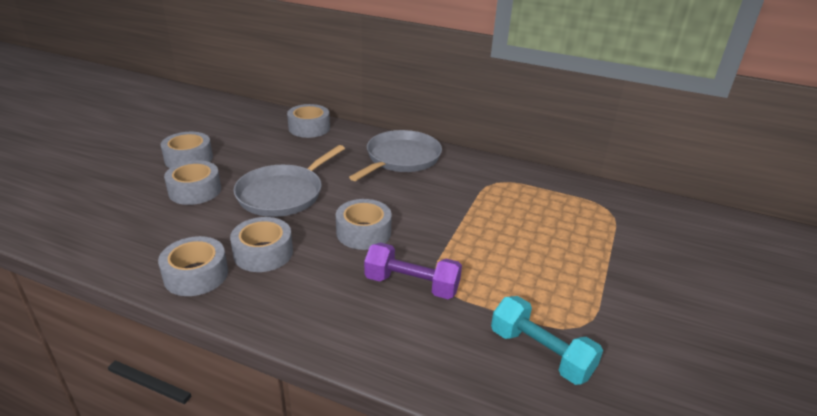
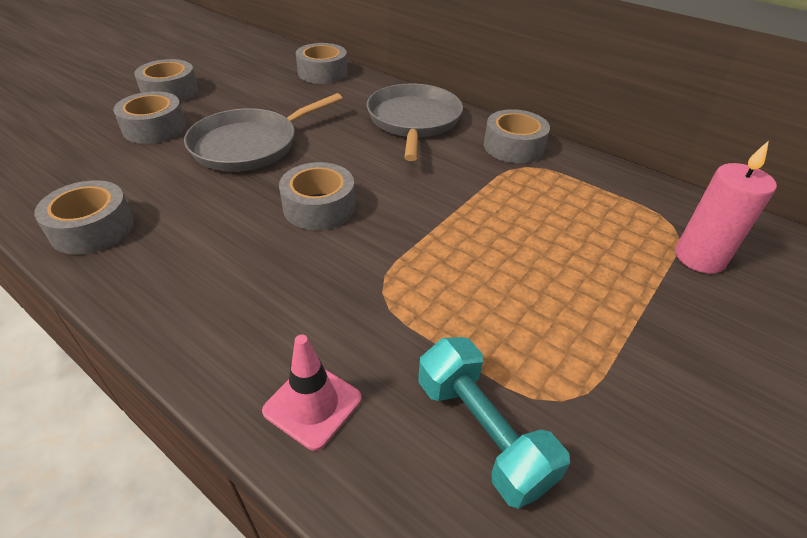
camera: 15 degrees right, 10 degrees up
(263, 253) = (184, 214): grey tape -> grey tape (513, 146)
(401, 158) = (413, 121): grey pan -> grey pan turned 45 degrees counterclockwise
(412, 285) = (344, 288): purple dumbbell -> none
(428, 359) = (312, 404): none -> pink traffic cone
(630, 227) = (699, 257): none -> pink candle

